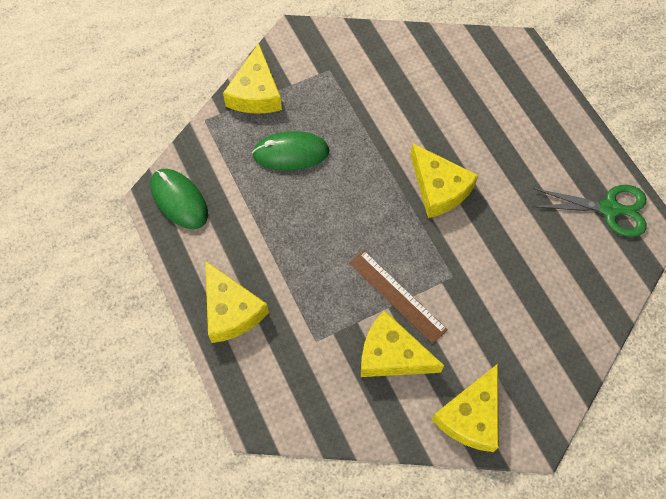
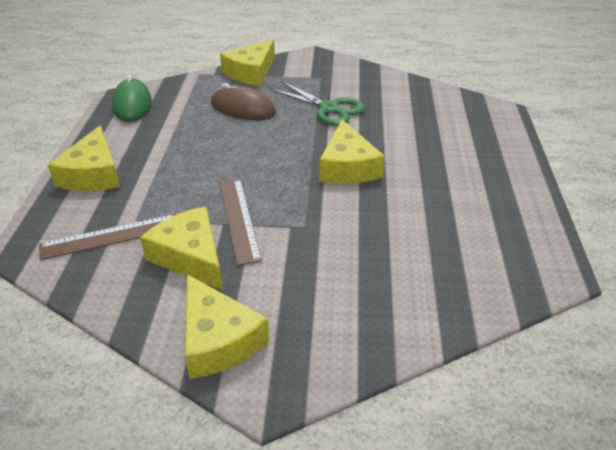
camera: 30 degrees right, 25 degrees down
(291, 153) = (243, 108): green mouse -> brown mouse
(312, 370) = (110, 236): none -> brown ruler
(471, 416) = (218, 339): yellow cheese -> yellow cheese turned 90 degrees counterclockwise
(609, 209) = (516, 241): green scissors -> green scissors (329, 108)

